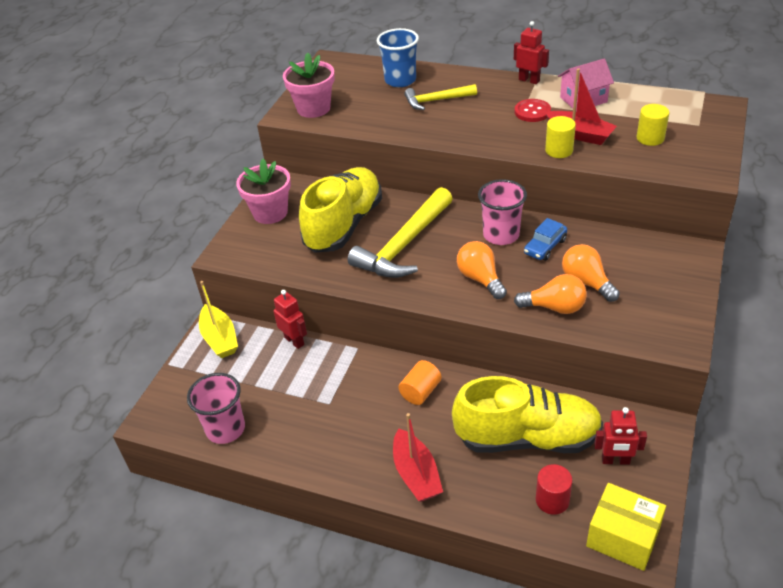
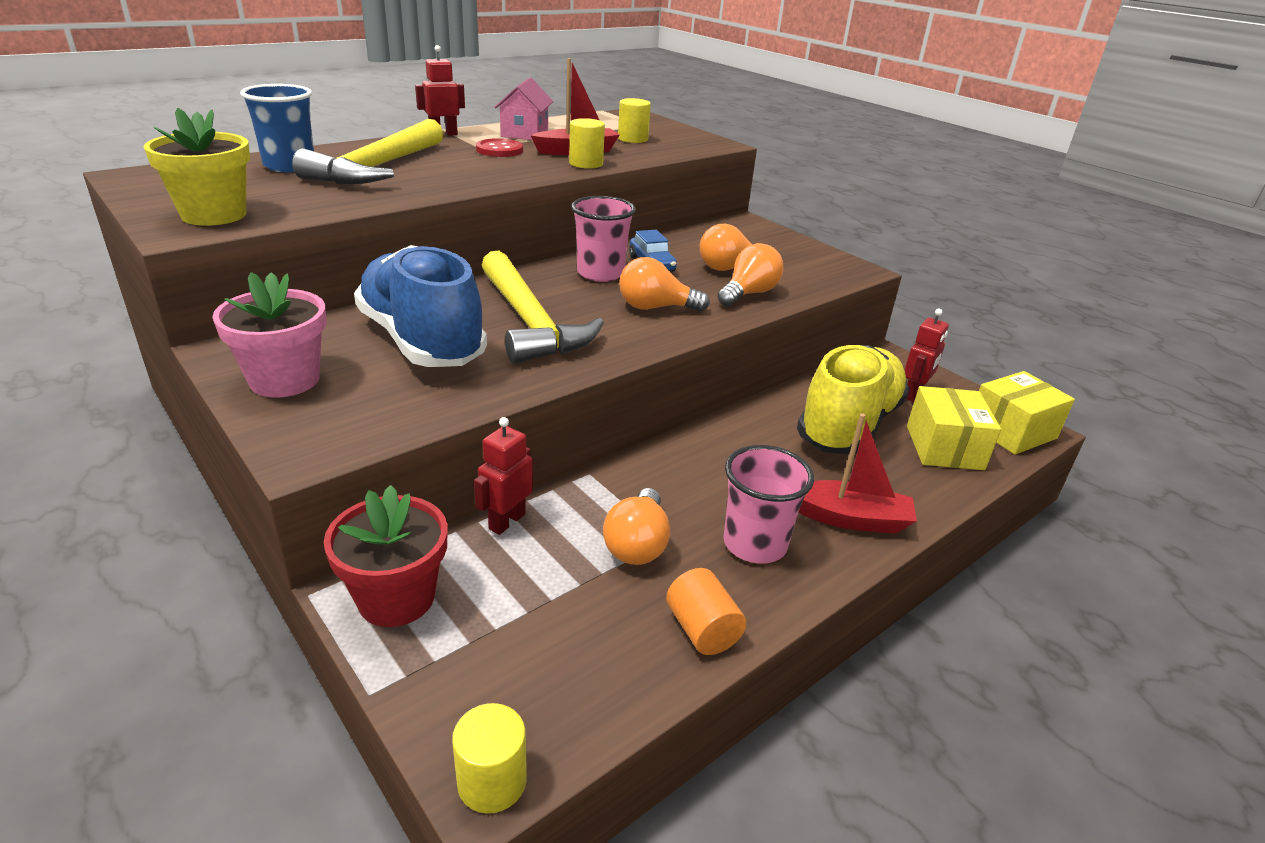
camera: 65 degrees left, 10 degrees down
(151, 422) = (492, 781): none -> yellow cylinder
(220, 338) = (396, 598): yellow boat -> red flower pot
(225, 429) = (613, 673): pink cup -> pink cup (754, 544)
(294, 341) = (506, 521): red robot -> red robot turned 45 degrees counterclockwise
(313, 108) = (214, 215): pink flower pot -> yellow flower pot
(316, 395) = (637, 544): none -> orange light bulb
(344, 225) = (421, 341): yellow shoe -> blue shoe
(420, 392) = (717, 460): orange cylinder -> orange cylinder (702, 629)
(436, 100) = (377, 168): yellow hammer -> yellow hammer, size x1.74
(552, 500) = (944, 447): red cylinder -> yellow box

